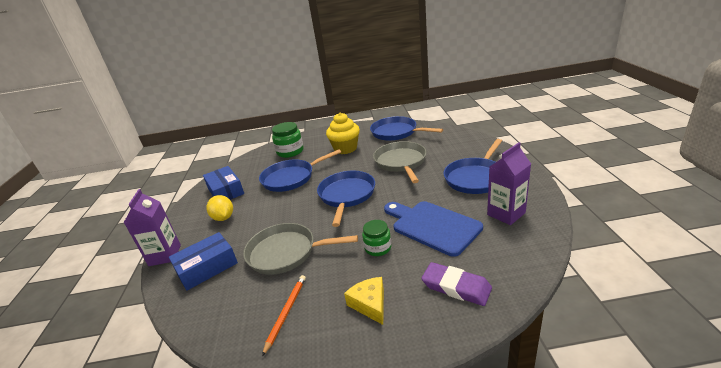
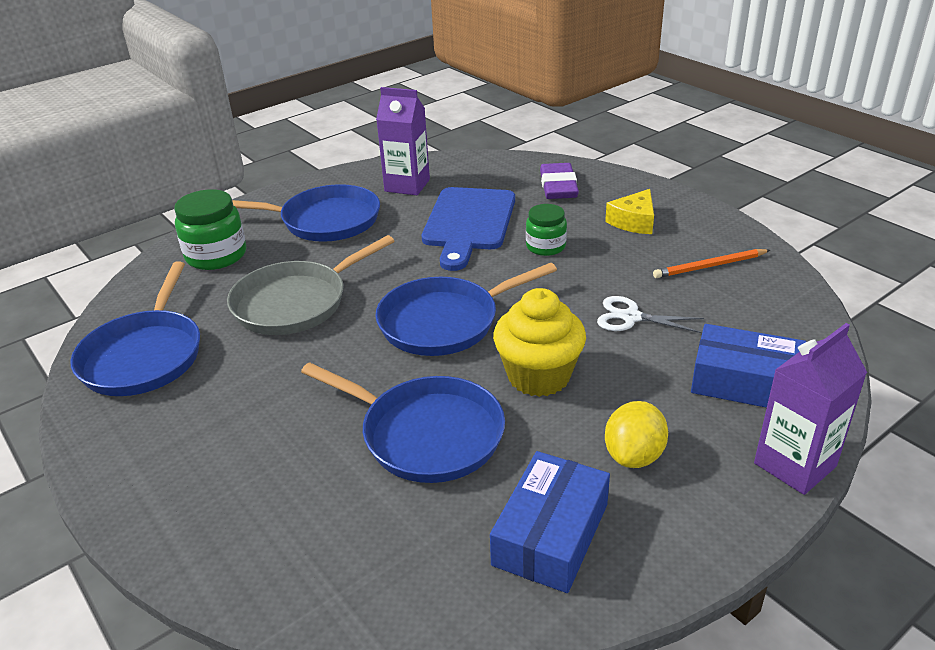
camera: 125 degrees left, 5 degrees up
(285, 252) = (631, 317): grey pan -> white scissors
(290, 152) = (289, 520): green jar -> green jar (216, 255)
(345, 149) = (248, 407): yellow cupcake -> yellow cupcake (538, 376)

